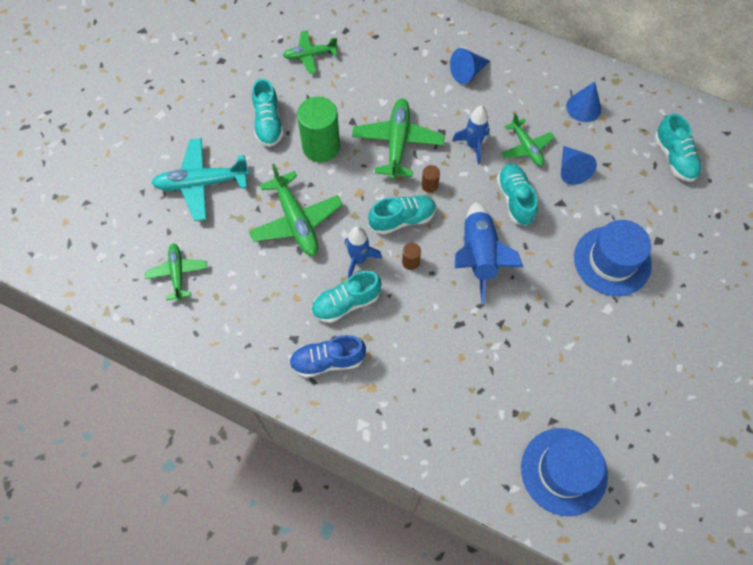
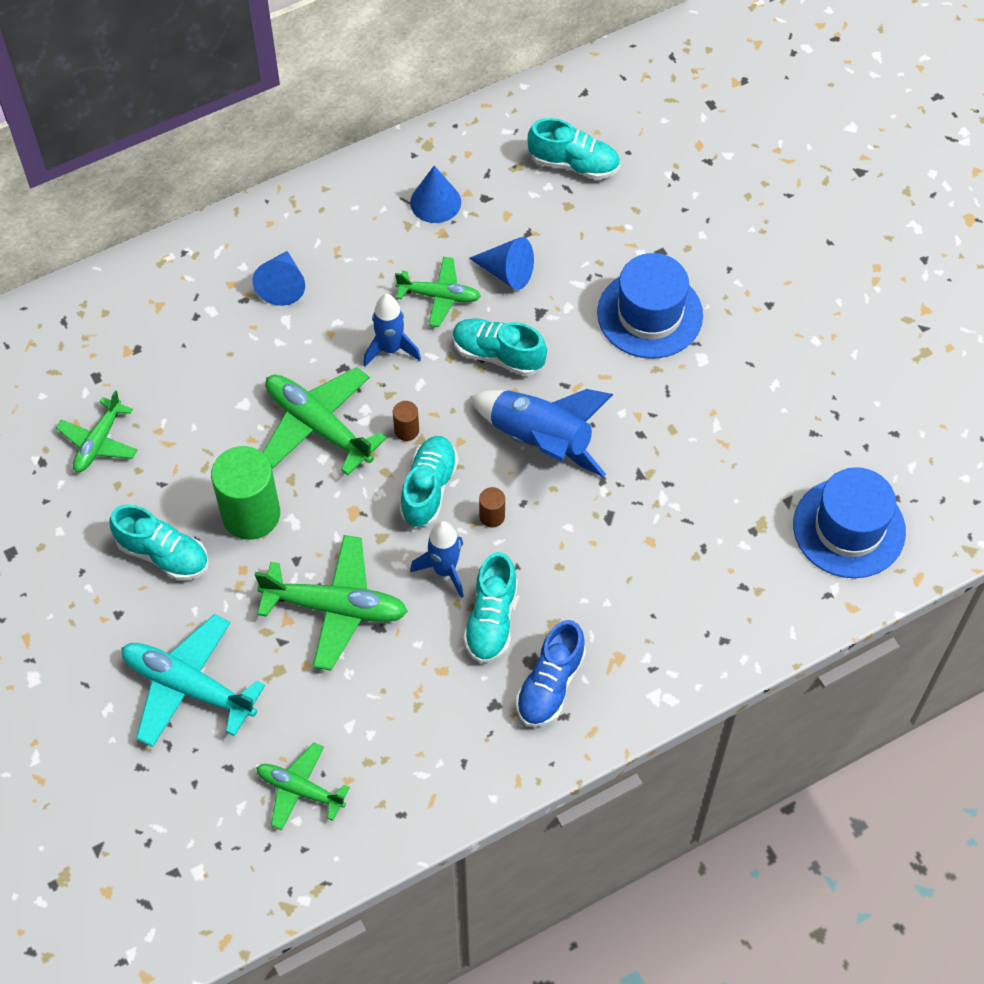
camera: 55 degrees left, 5 degrees down
(201, 183) = (188, 687): turquoise plane -> turquoise plane turned 90 degrees clockwise

